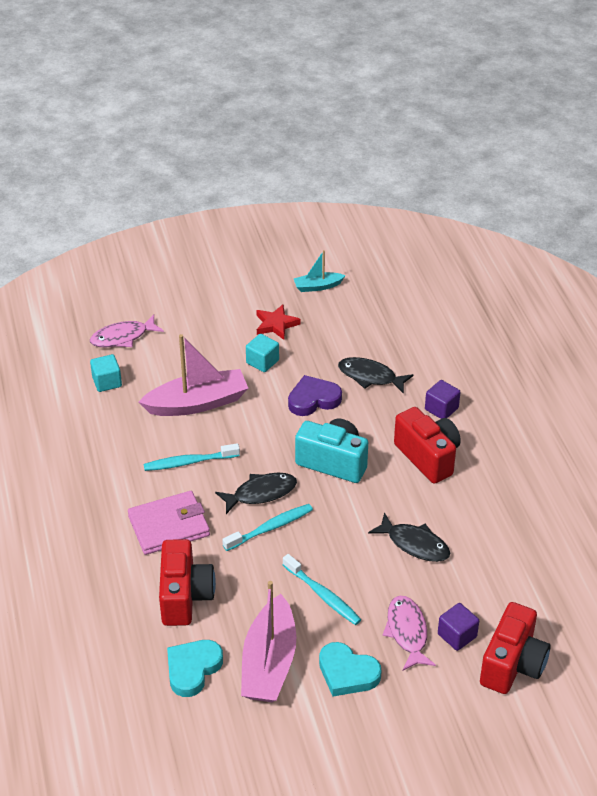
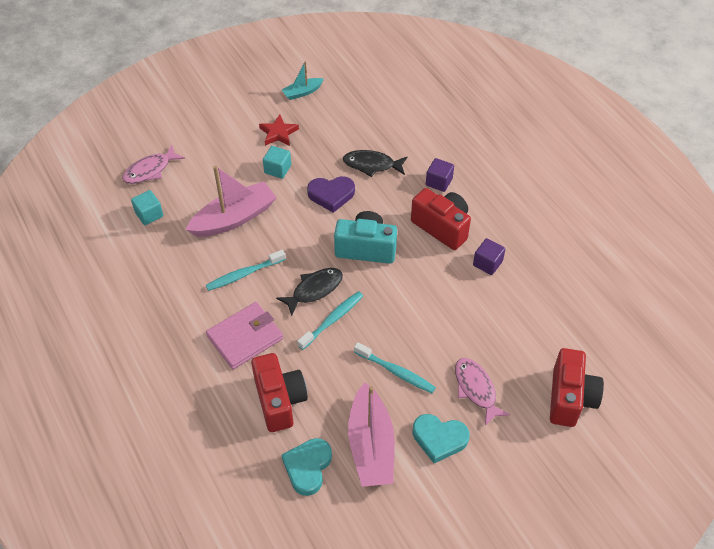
camera: 15 degrees left, 10 degrees up
(313, 399) = (331, 195): purple heart -> purple heart turned 150 degrees counterclockwise
(414, 544) = (456, 308): black fish -> none
(457, 635) = (517, 382): purple cube -> purple cube (487, 263)

